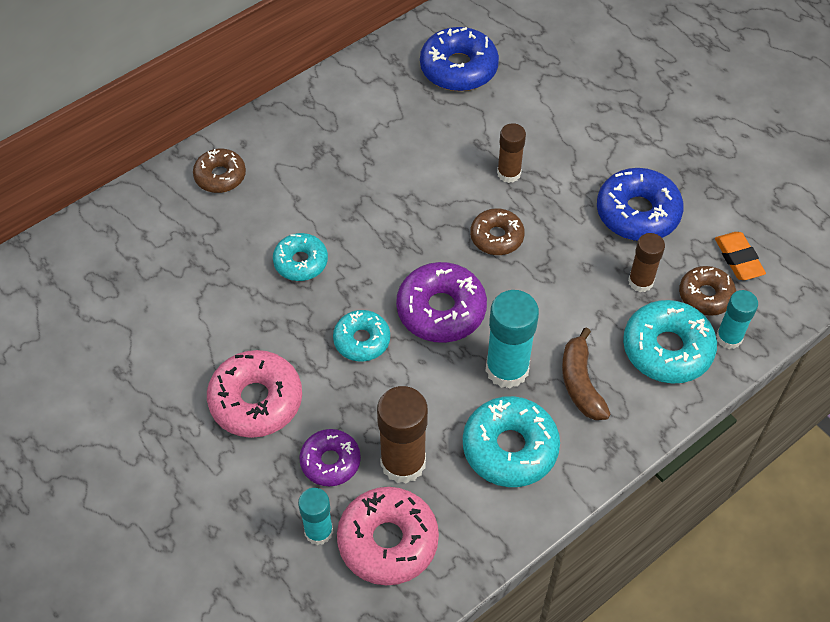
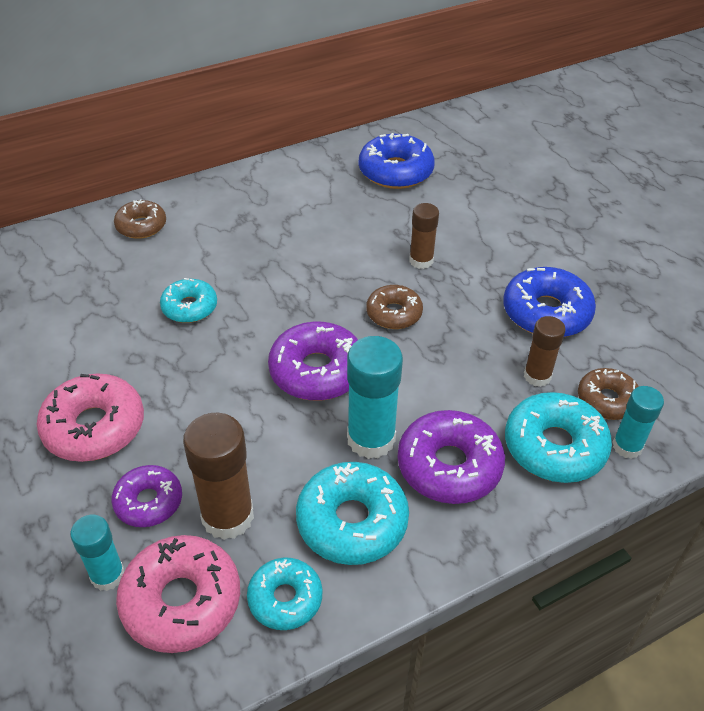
camera: 10 degrees right, 10 degrees down
(362, 340) = (225, 387): turquoise donut -> turquoise donut (285, 598)
(580, 383) = (449, 466): brown banana -> purple donut
(738, 259) = (649, 370): orange eraser -> none

